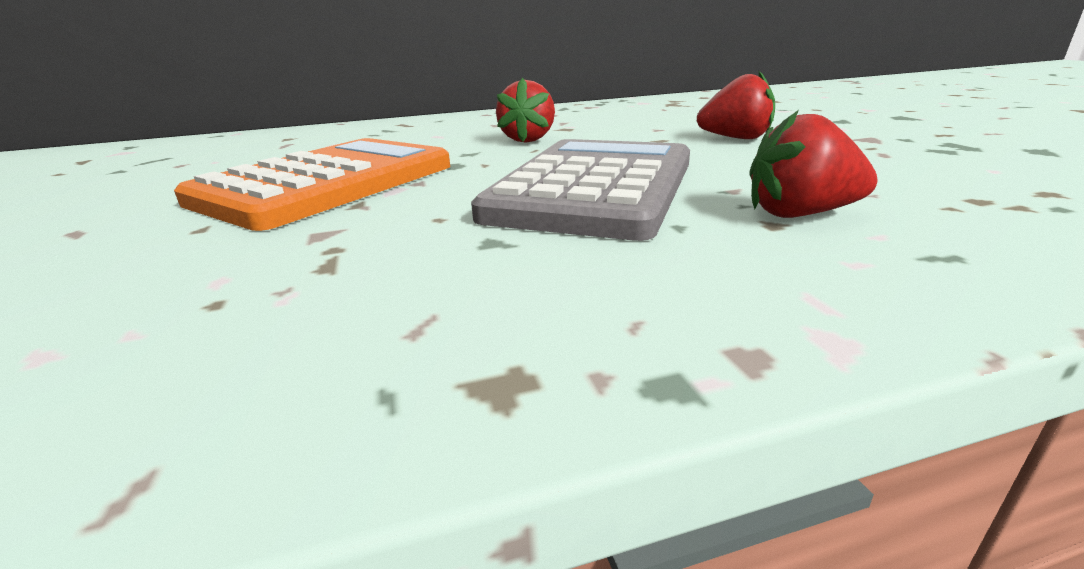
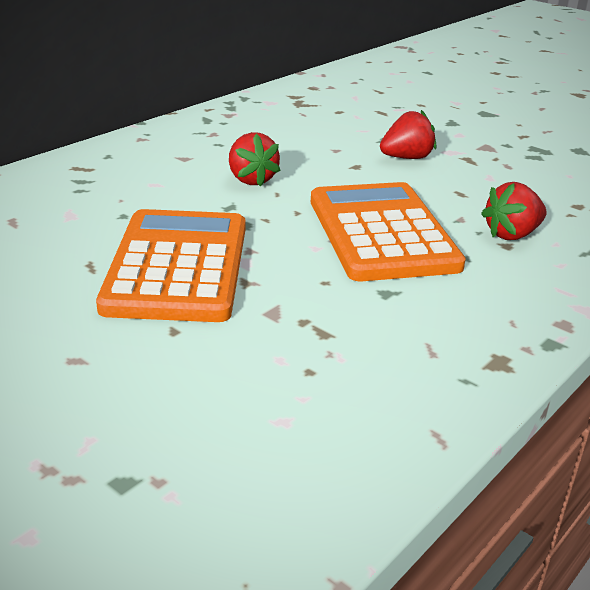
camera: 35 degrees left, 5 degrees up
(594, 188) = (381, 233): grey calculator -> orange calculator

